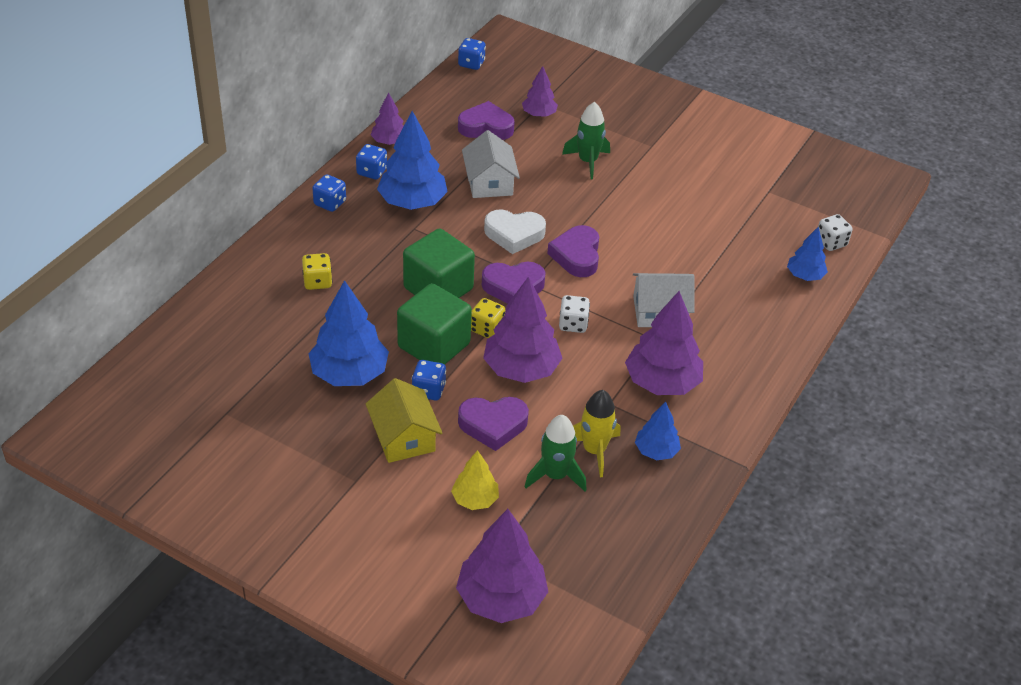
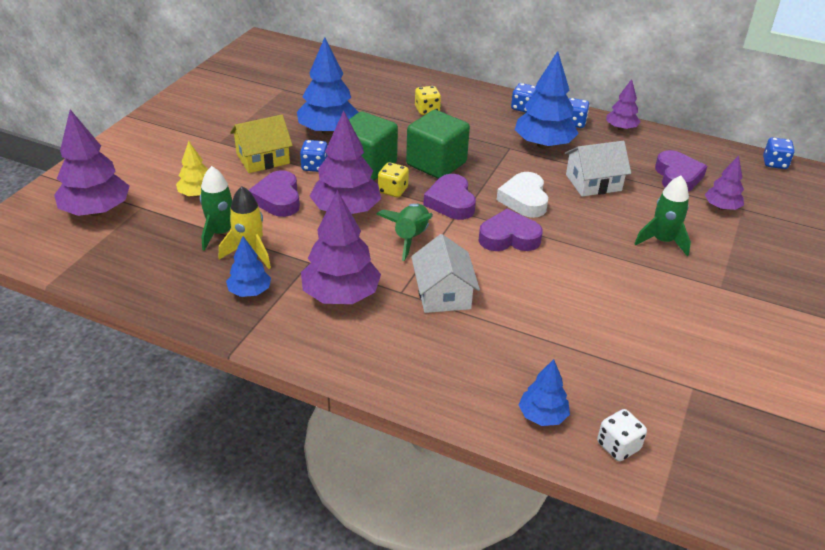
camera: 85 degrees right, 5 degrees down
(573, 324) = (410, 238): white dice -> green rocket

